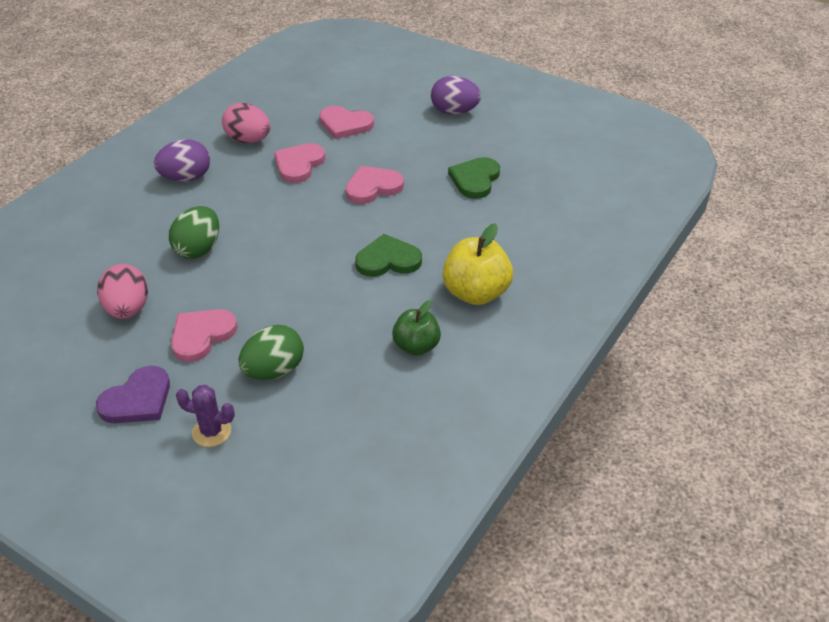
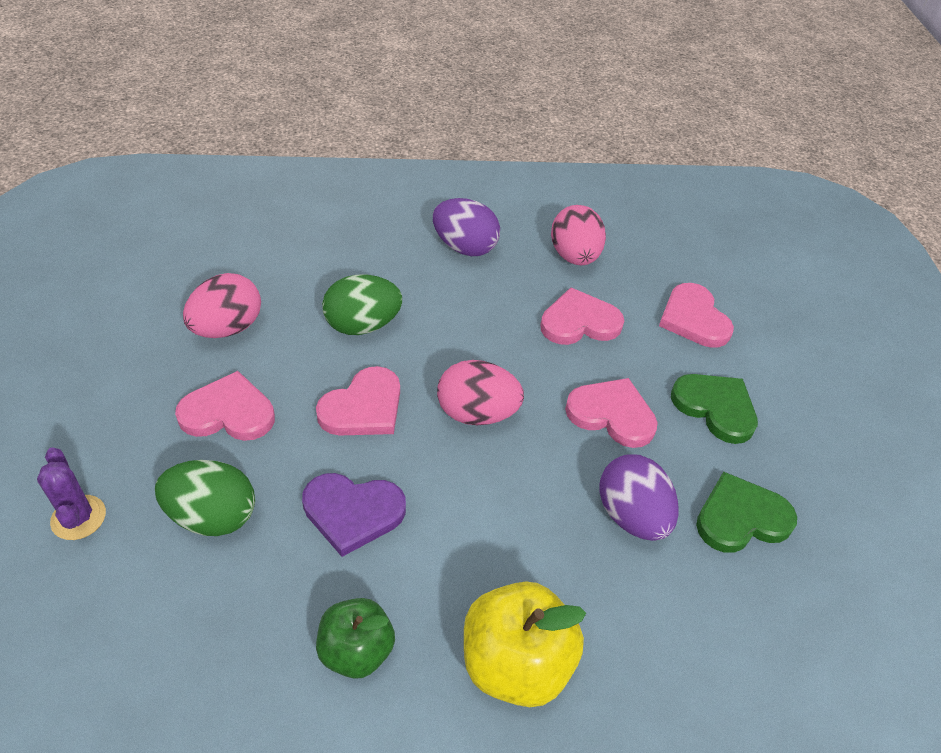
camera: 50 degrees right, 5 degrees up
(137, 400) = (95, 420): purple heart -> purple heart (353, 512)
(263, 276) = (363, 407): none -> pink heart
(317, 234) = (477, 413): none -> pink egg
(388, 260) = (494, 514): green heart -> green heart (715, 408)
(454, 112) = (846, 410): purple egg -> purple egg (631, 516)

